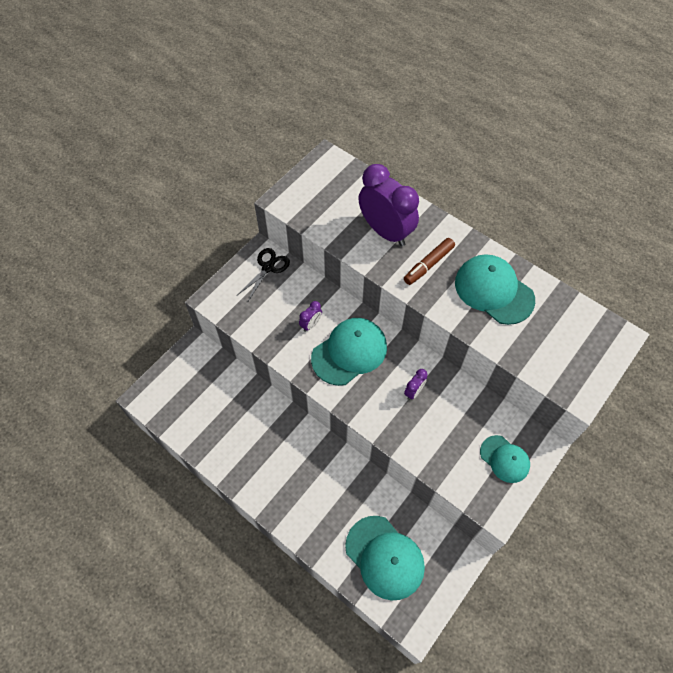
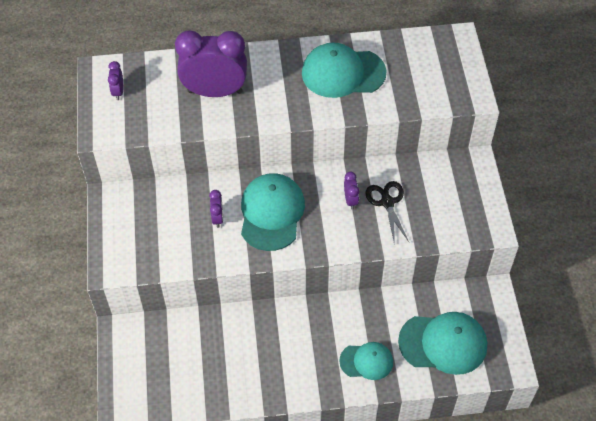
camera: 45 degrees left, 5 degrees down
(268, 267) = (129, 204): black scissors -> black scissors (387, 202)
(323, 182) = (118, 92): none -> purple clock
(428, 265) = (275, 91): brown marker -> none
(504, 459) = (460, 191): turquoise cap -> turquoise cap (366, 361)

